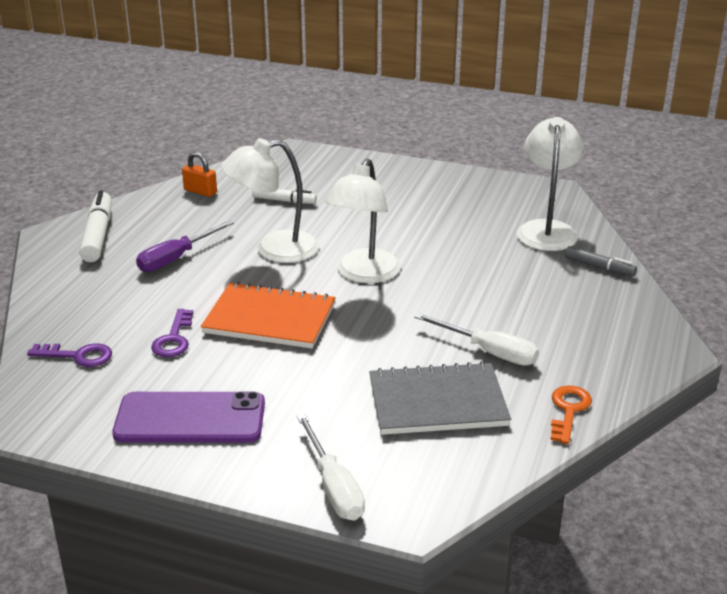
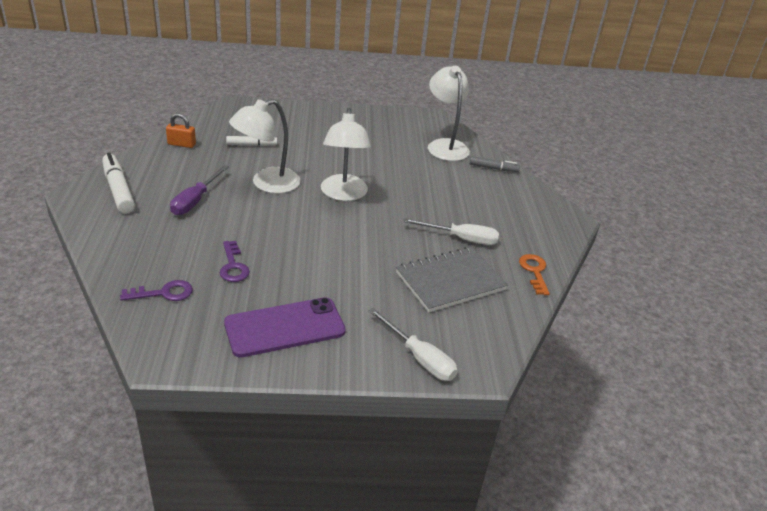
camera: 25 degrees left, 5 degrees up
(269, 319) = (297, 238): orange notebook -> none

